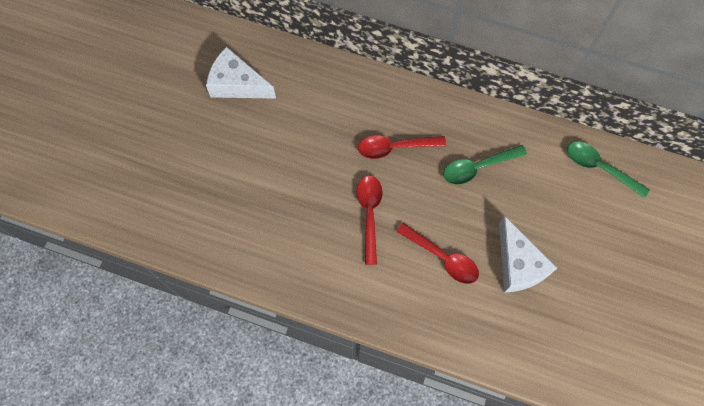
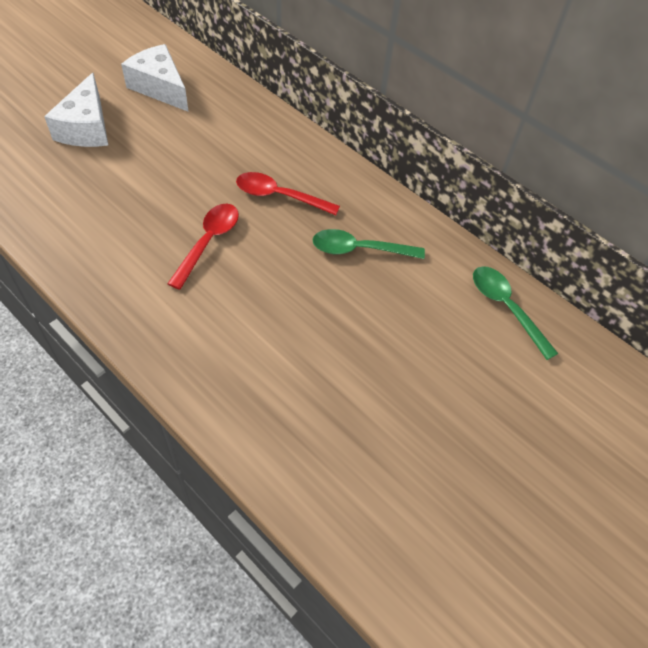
camera: 20 degrees right, 15 degrees down
(443, 257) = (260, 317): red spoon -> none
(518, 264) = (346, 362): white cheese -> white cheese (86, 128)

